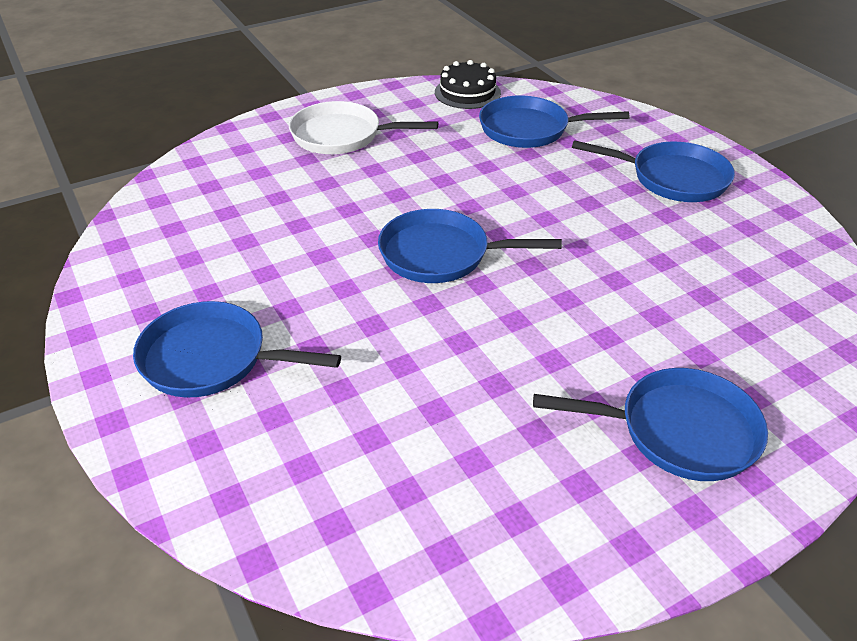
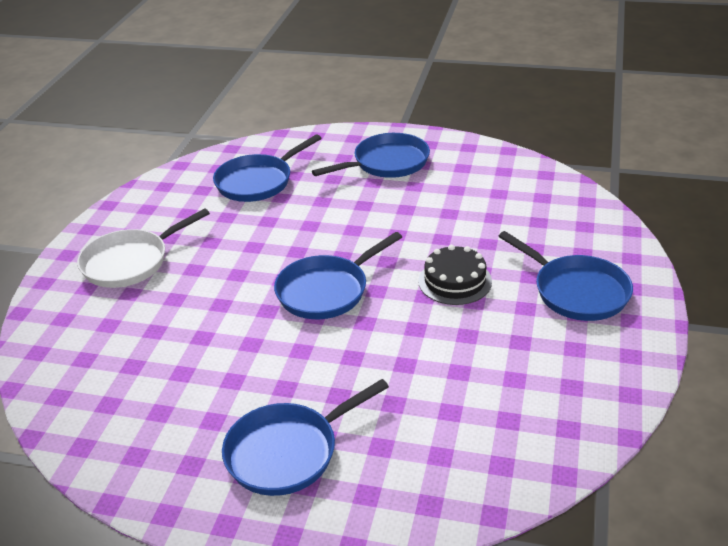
camera: 45 degrees left, 5 degrees down
(467, 92) = (175, 181): black cake -> black cake (455, 281)
(678, 431) = (576, 291): blue pan -> blue pan turned 90 degrees clockwise

